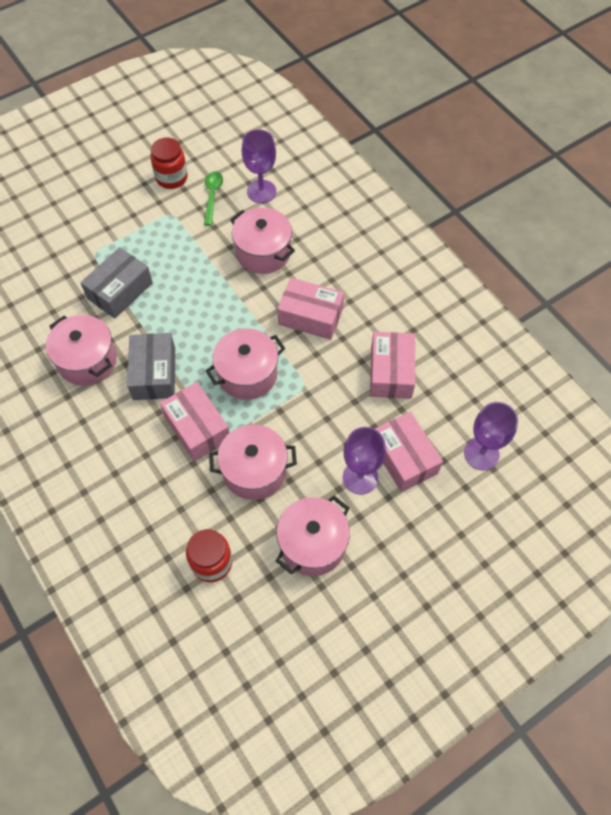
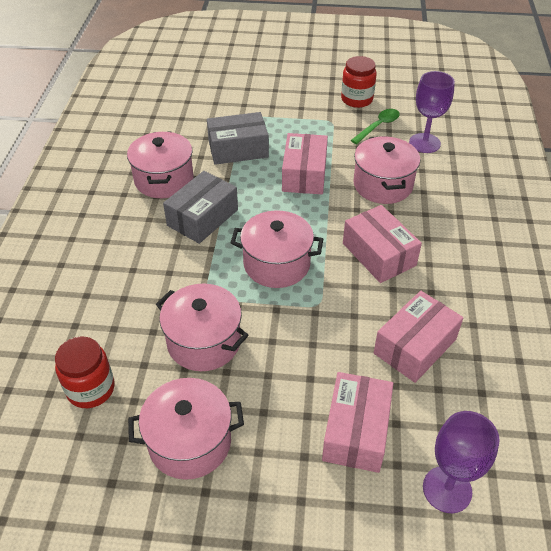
camera: 40 degrees right, 15 degrees down
(197, 428) = (193, 277): pink box -> pink box (304, 174)
(360, 477) = (294, 417): purple goblet -> none

